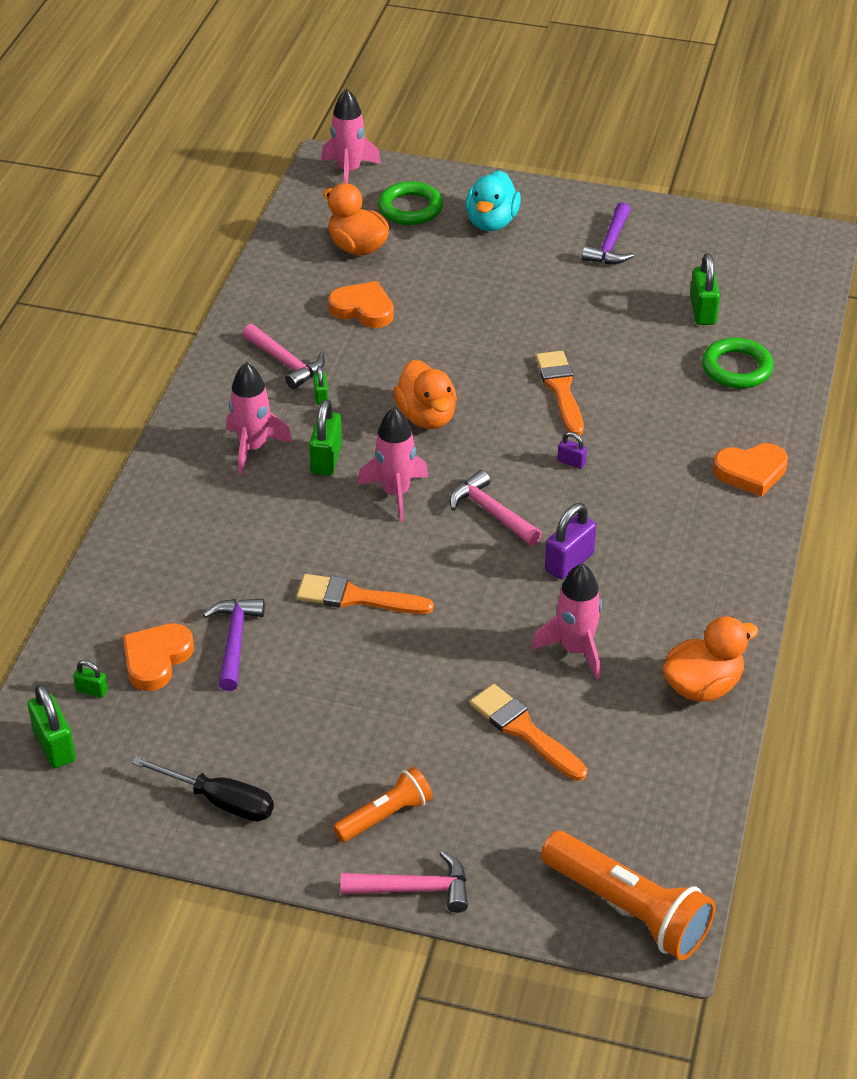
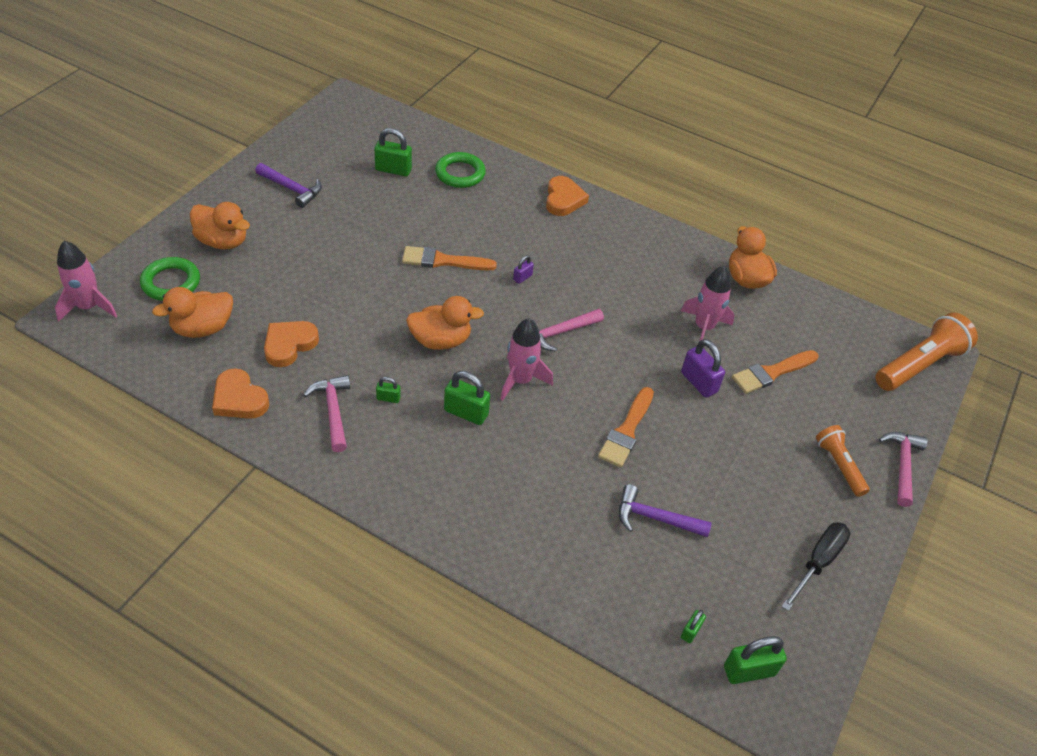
camera: 80 degrees left, 5 degrees up
(156, 659) = (664, 577): orange heart -> orange heart (239, 399)
(253, 448) = (433, 457): pink rocket -> none
(286, 363) = (333, 411): pink hammer -> pink hammer turned 75 degrees counterclockwise
(491, 222) = (222, 241): turquoise duck -> orange duck
(569, 562) = (622, 307): purple padlock -> purple padlock (699, 382)

